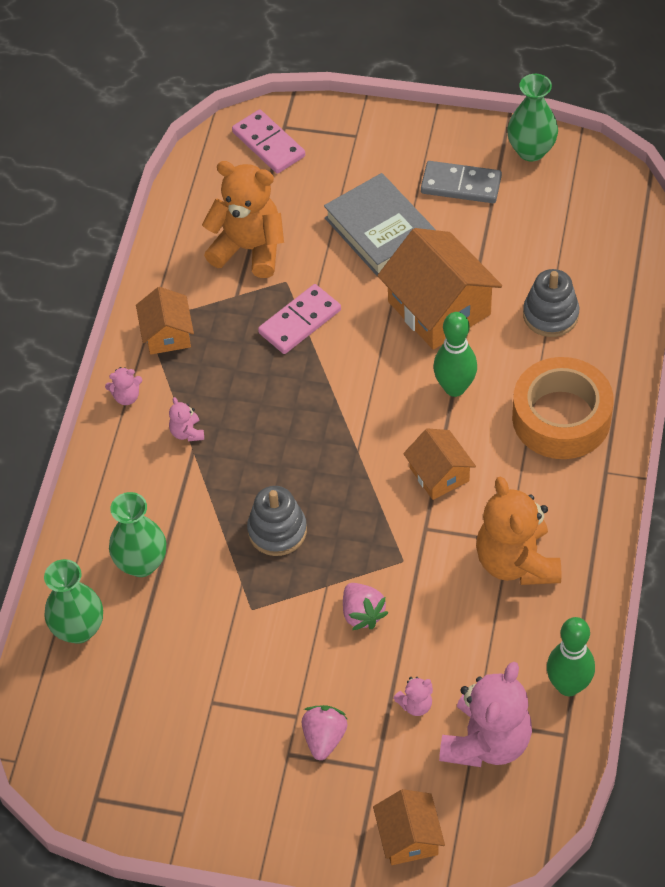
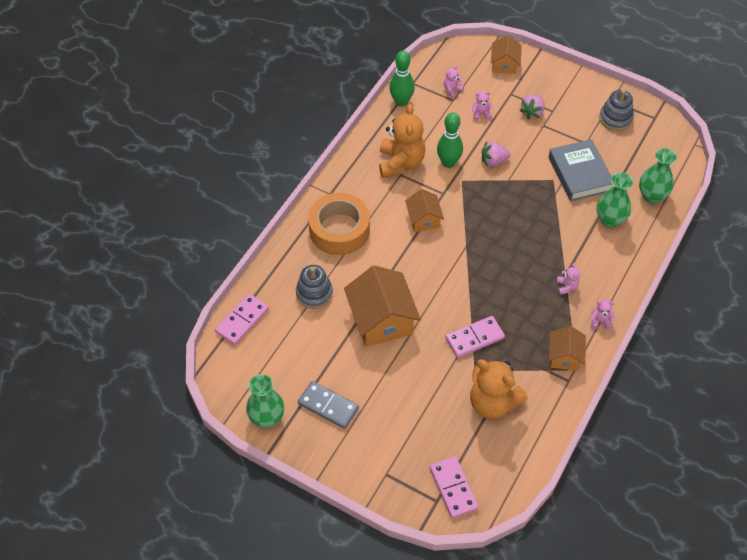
camera: 165 degrees left, 0 degrees up
(277, 531) = (527, 215): grey stacking toy -> grey stacking toy (615, 118)
(362, 614) = (493, 161): pink strawberry -> pink strawberry turned 90 degrees counterclockwise
(380, 231) = (398, 388): grey book -> grey book (580, 174)
(454, 388) = (393, 266): green bowling pin -> green bowling pin (448, 163)
(486, 742) = (452, 90): pink teddy bear -> pink teddy bear, size x0.42
(630, 251) = (242, 321): none -> pink domino

